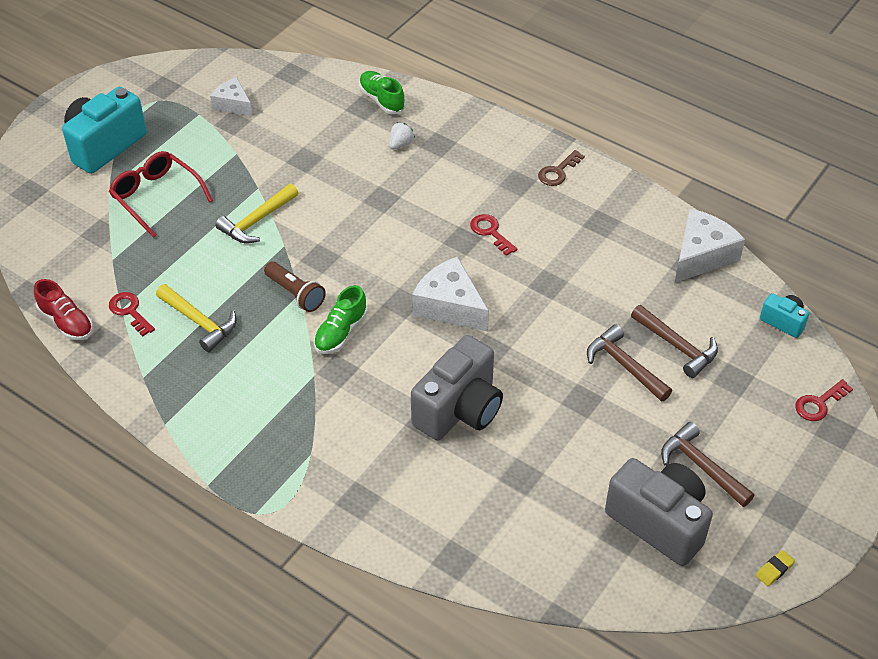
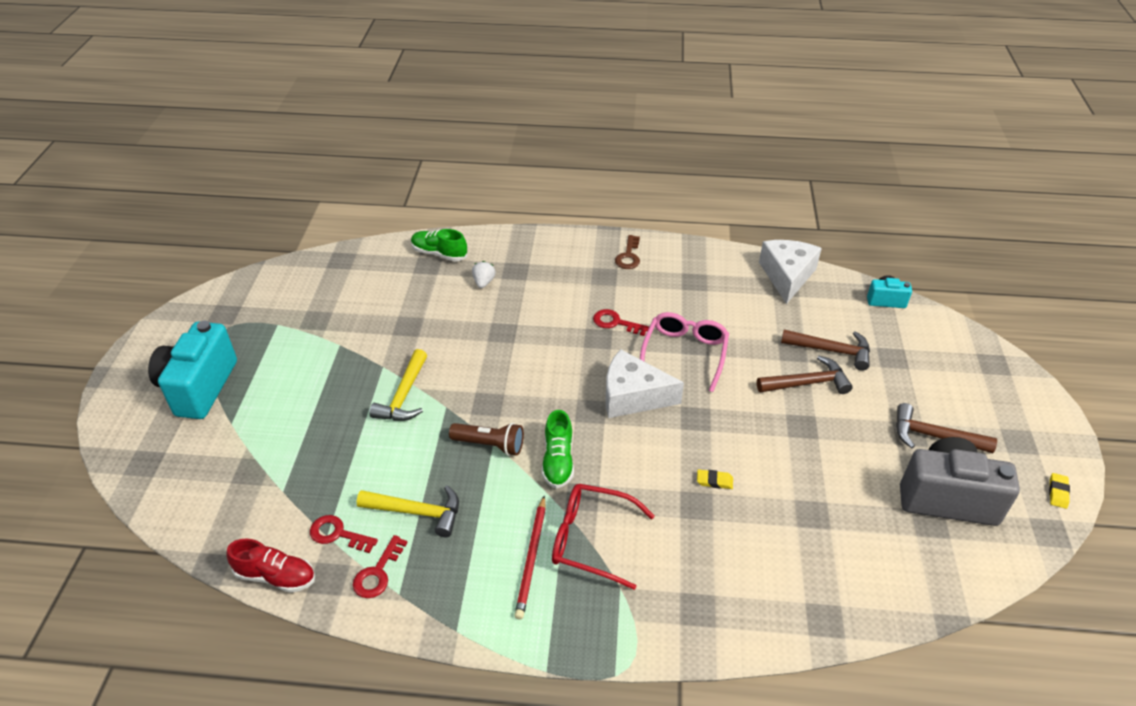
camera: 30 degrees left, 5 degrees down
(156, 197) = (287, 413): red glasses -> red glasses (591, 539)
(233, 104) = (305, 304): white cheese -> none
(259, 399) = (531, 558): none -> red pencil
(459, 410) = (714, 481): grey camera -> yellow eraser
(531, 288) = (684, 353): none -> pink glasses
(624, 365) = (808, 383): brown hammer -> brown hammer turned 150 degrees clockwise
(819, 403) = (964, 349): red key -> red key (377, 573)

